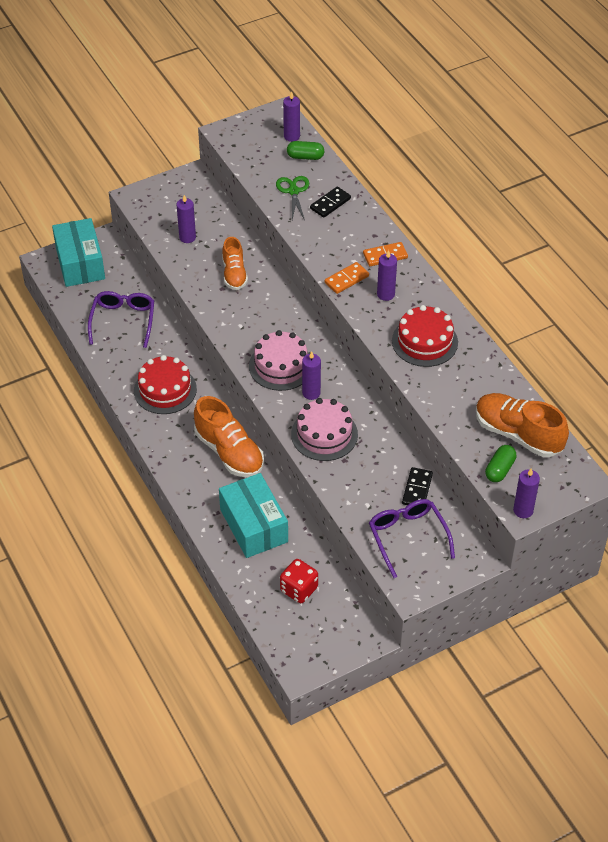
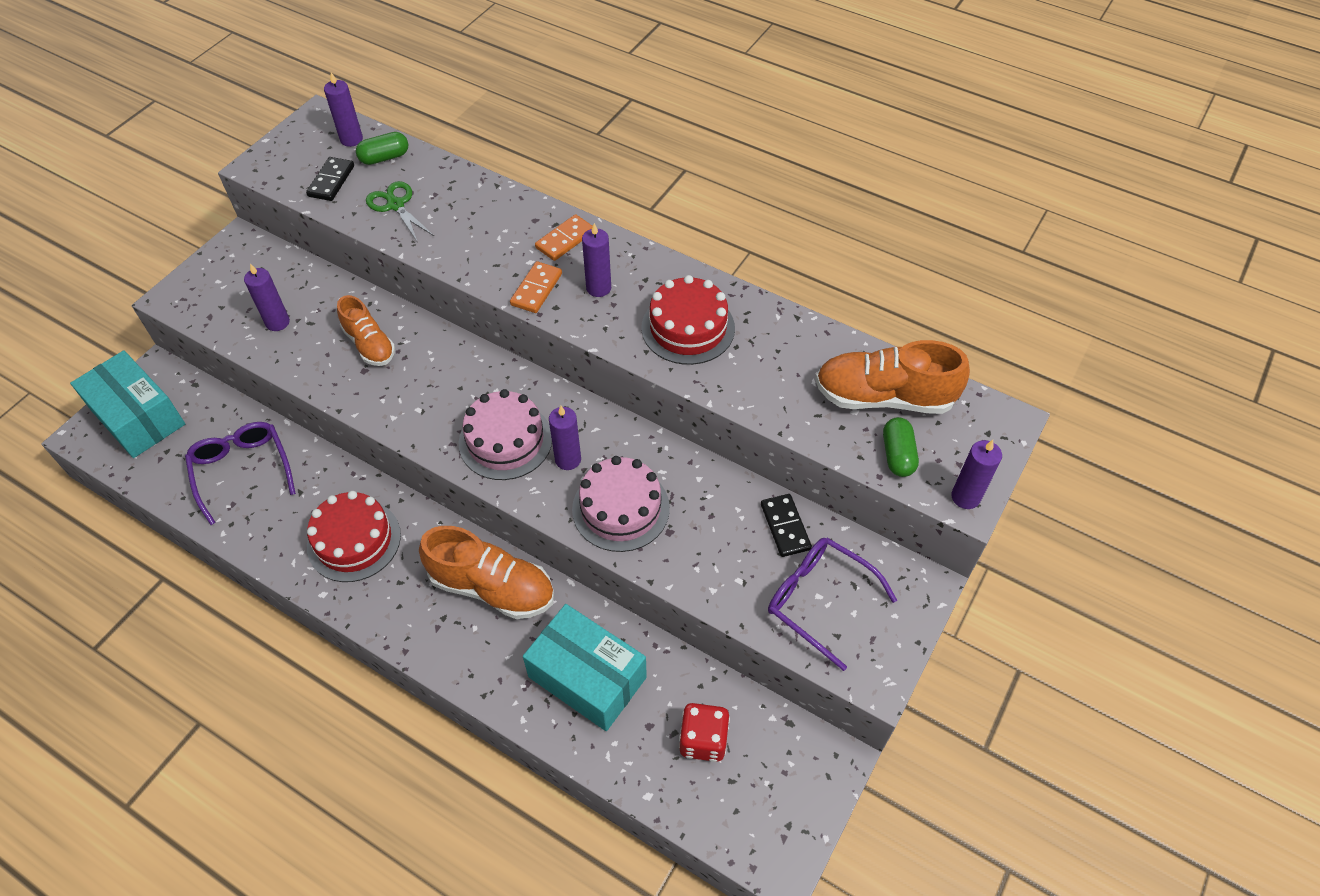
camera: 30 degrees left, 5 degrees up
(330, 203) = (453, 202): black domino -> black domino (331, 181)

